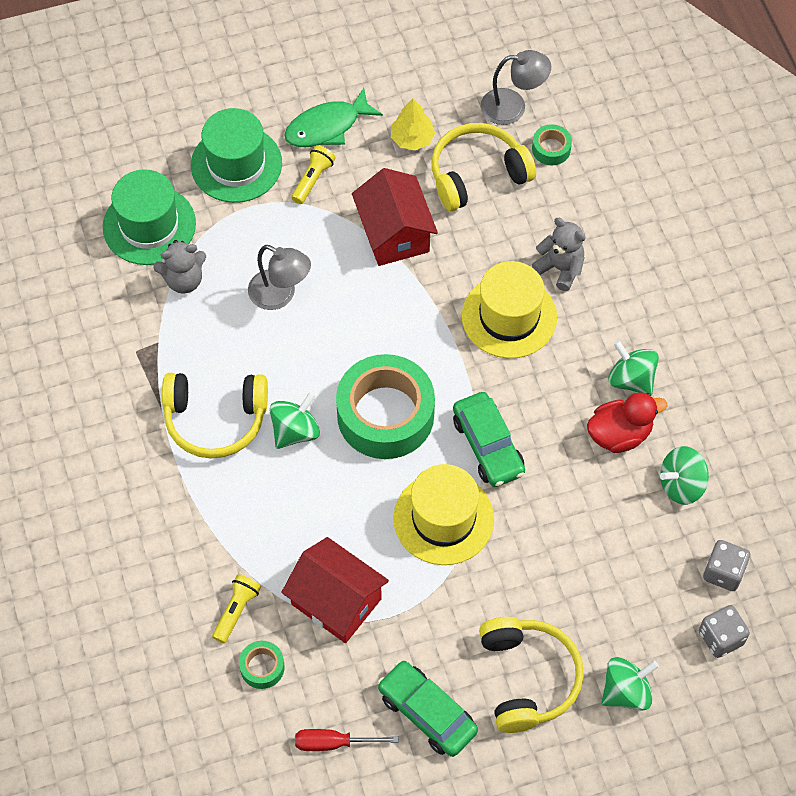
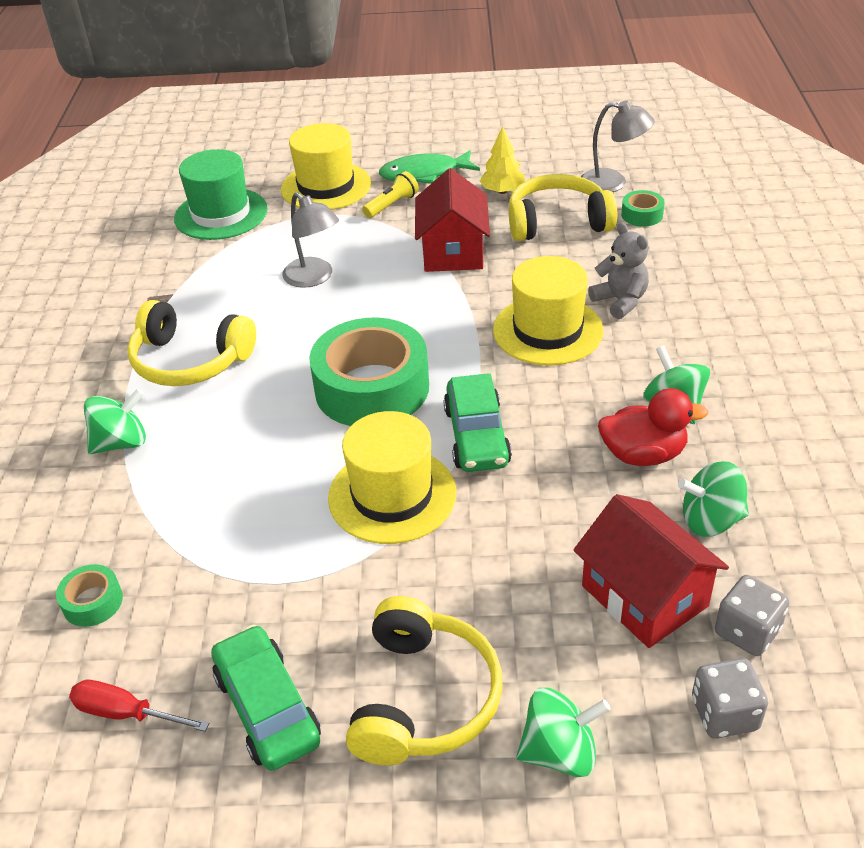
camera: 20 degrees right, 20 degrees down
(184, 280) = (228, 254): grey teddy bear -> none
(236, 164) = (326, 186): green hat -> yellow hat
(236, 611) = (101, 536): yellow flashlight -> none
(295, 431) = (266, 385): green spinning top -> green spinning top (121, 443)
(336, 601) = (221, 552): red house -> red house (644, 596)

